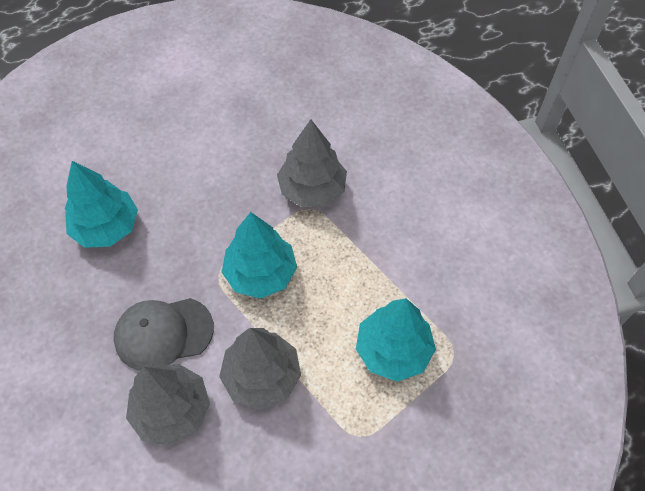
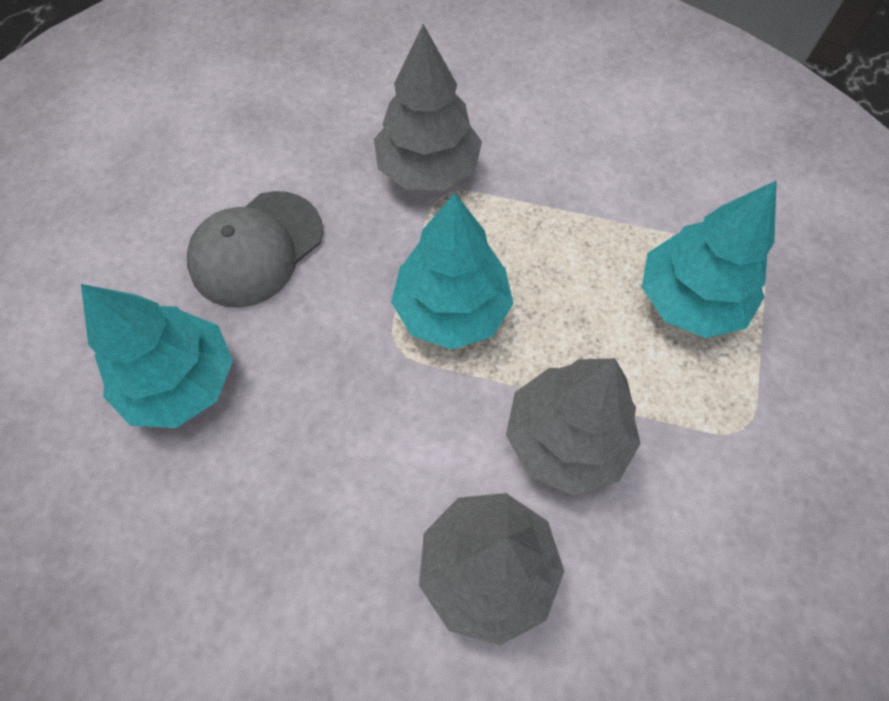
camera: 35 degrees left, 5 degrees up
(163, 333) = (387, 472): grey cap -> grey cap (256, 248)

